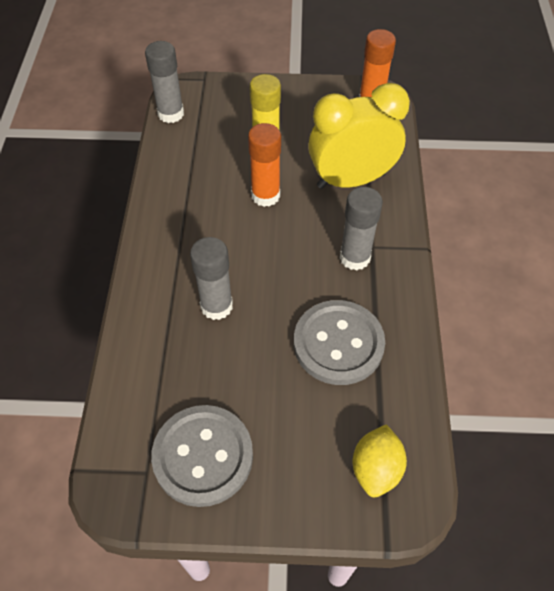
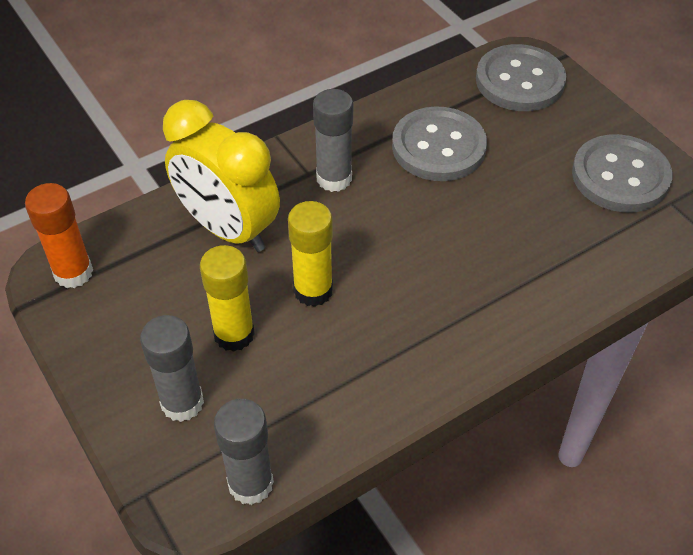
camera: 125 degrees left, 5 degrees down
(216, 306) = (486, 249): grey glue stick -> grey glue stick (182, 403)
(265, 195) = (313, 290): orange glue stick -> yellow glue stick
(376, 469) = (519, 81): yellow lemon -> grey button

